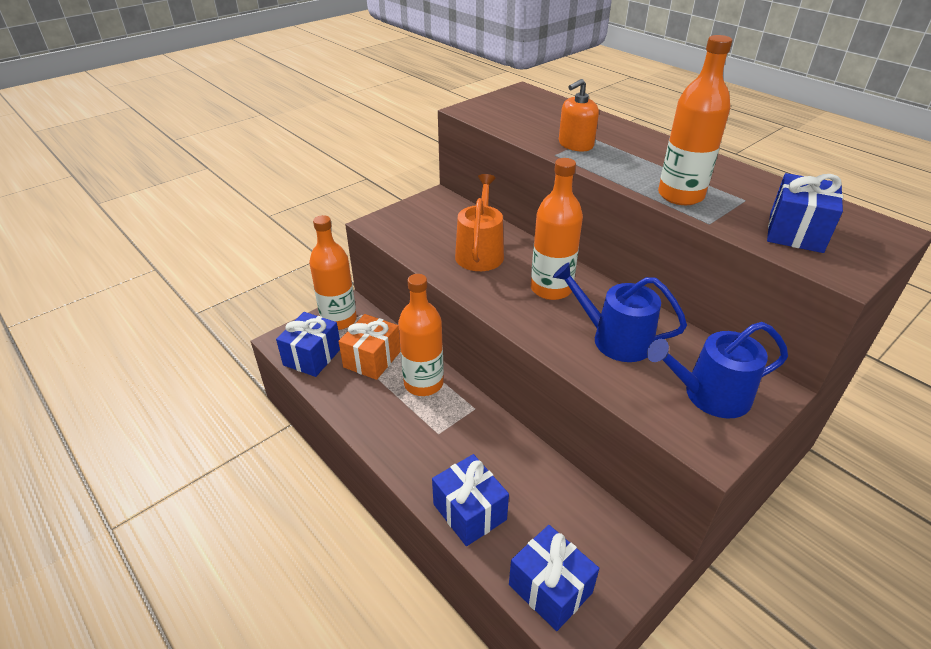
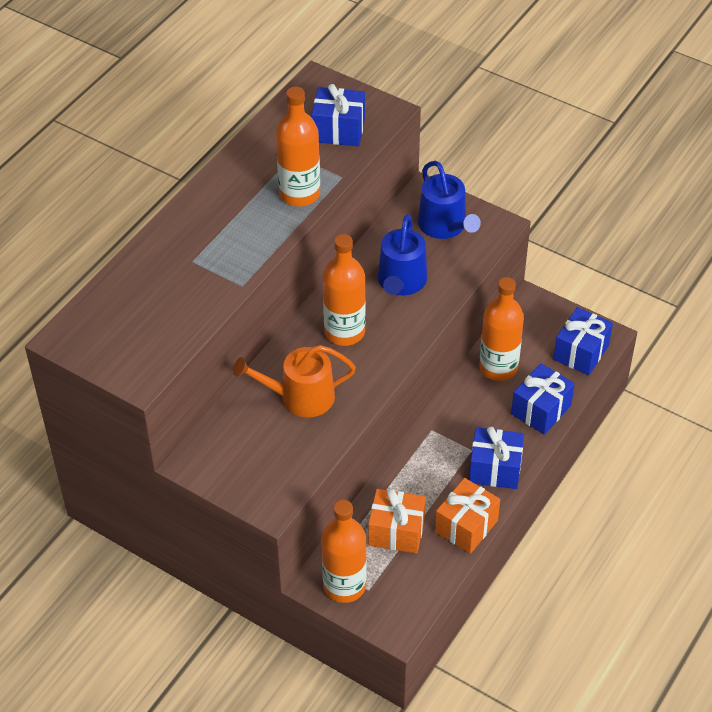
camera: 105 degrees left, 10 degrees up
(312, 356) = (411, 588): blue gift -> blue gift (495, 469)
(352, 406) = (466, 526): none -> orange gift
(423, 383) = (415, 477): orange bottle -> orange bottle (498, 367)
(575, 144) = (213, 272): orange soap dispenser -> none

